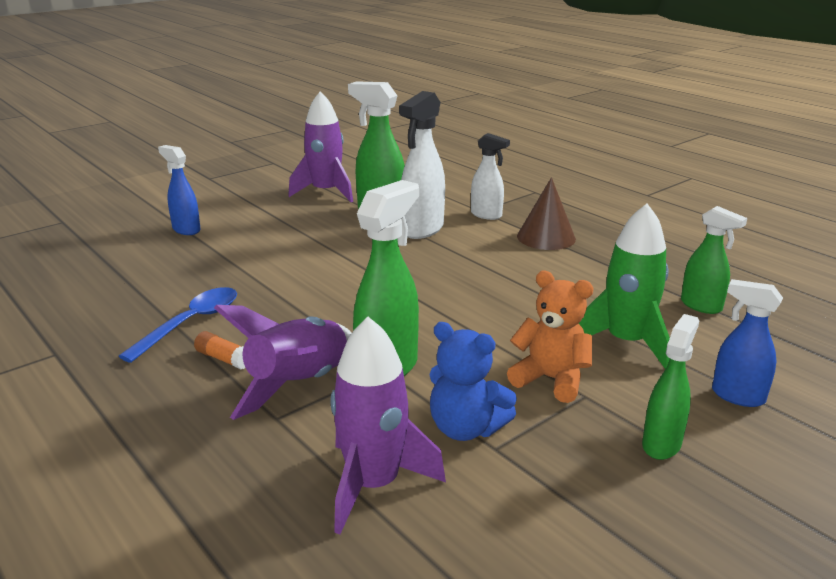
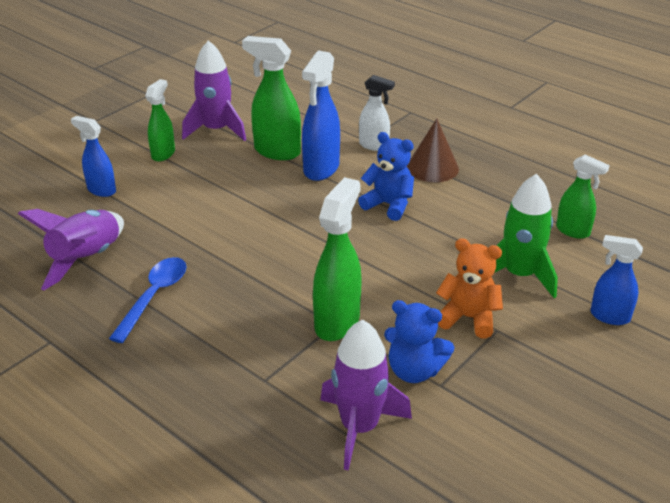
camera: 10 degrees left, 10 degrees up
(223, 359) = (198, 329): orange glue stick -> none
(299, 385) = (271, 347): purple rocket -> purple rocket (87, 259)
(422, 230) = (321, 169): white spray bottle -> blue spray bottle
(486, 265) = (389, 205): none -> blue teddy bear
(661, 444) = (560, 366): green spray bottle -> green spray bottle (163, 154)

